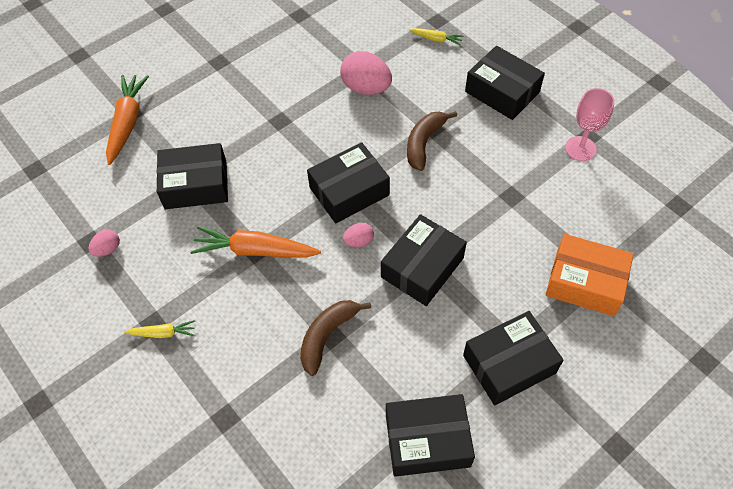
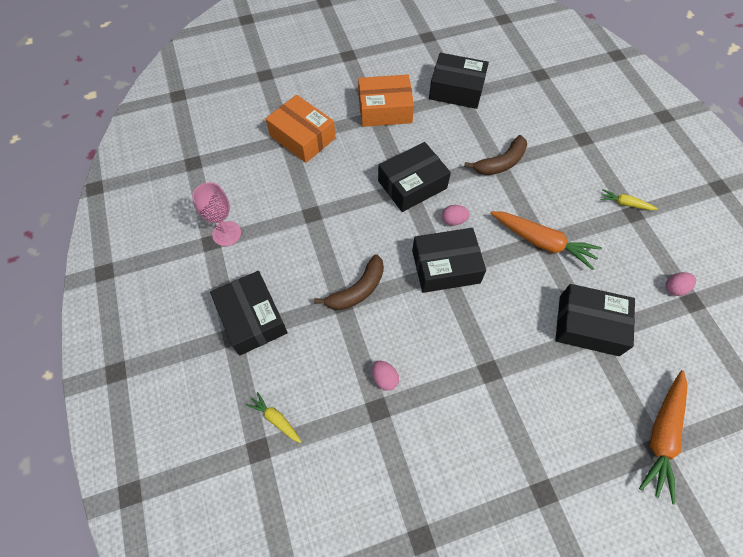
camera: 160 degrees left, 5 degrees up
(366, 88) = (384, 378): pink egg -> pink egg, size x0.51
(509, 364) = (385, 109): black box -> orange box

